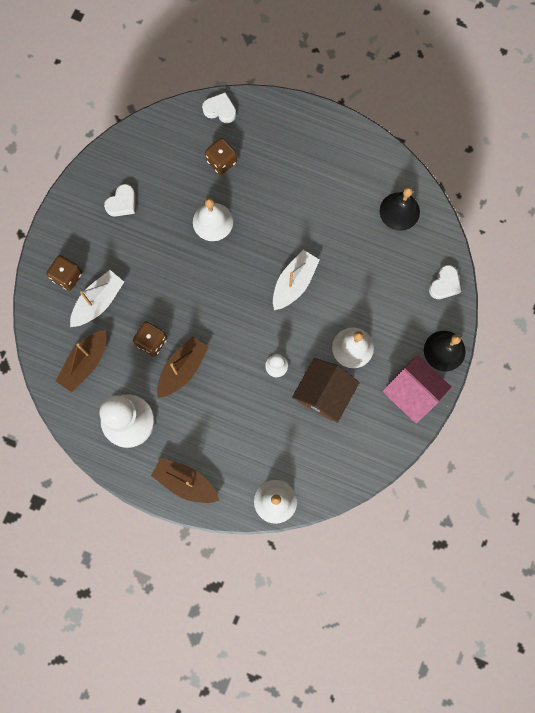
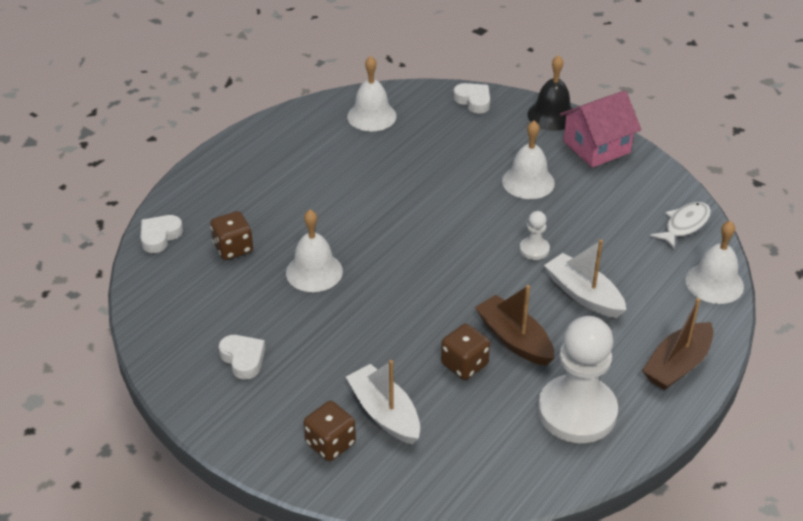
camera: 75 degrees left, 35 degrees down
(85, 363) = (475, 445): brown boat -> none
(294, 283) = (429, 214): white boat -> white boat (583, 294)
(324, 394) = (581, 215): brown house -> none
(335, 473) = (684, 225): none -> white fish
(399, 211) = (371, 116): black bell -> white bell

